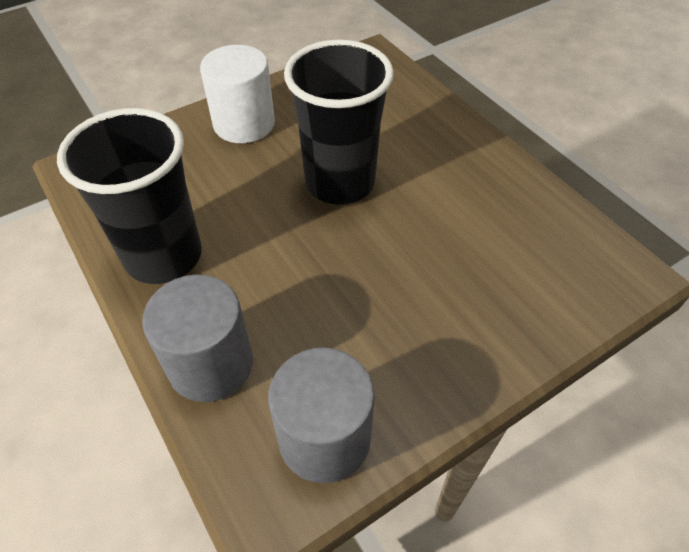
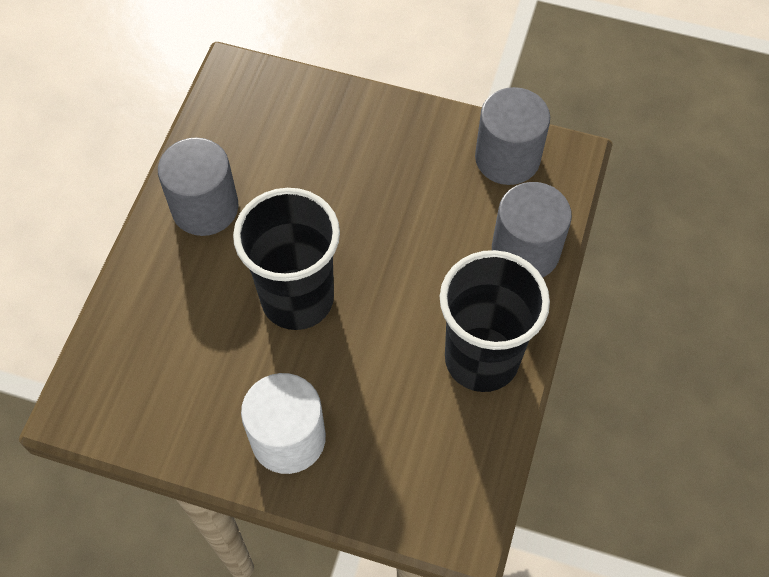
camera: 130 degrees left, 10 degrees up
(479, 176) = (205, 207): none -> grey cylinder

